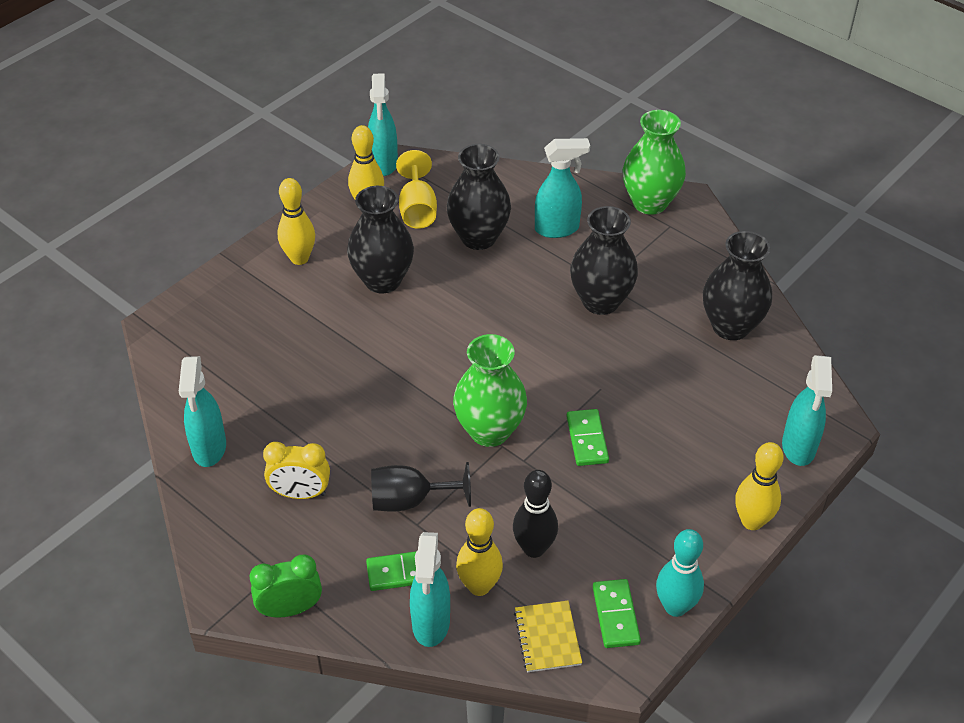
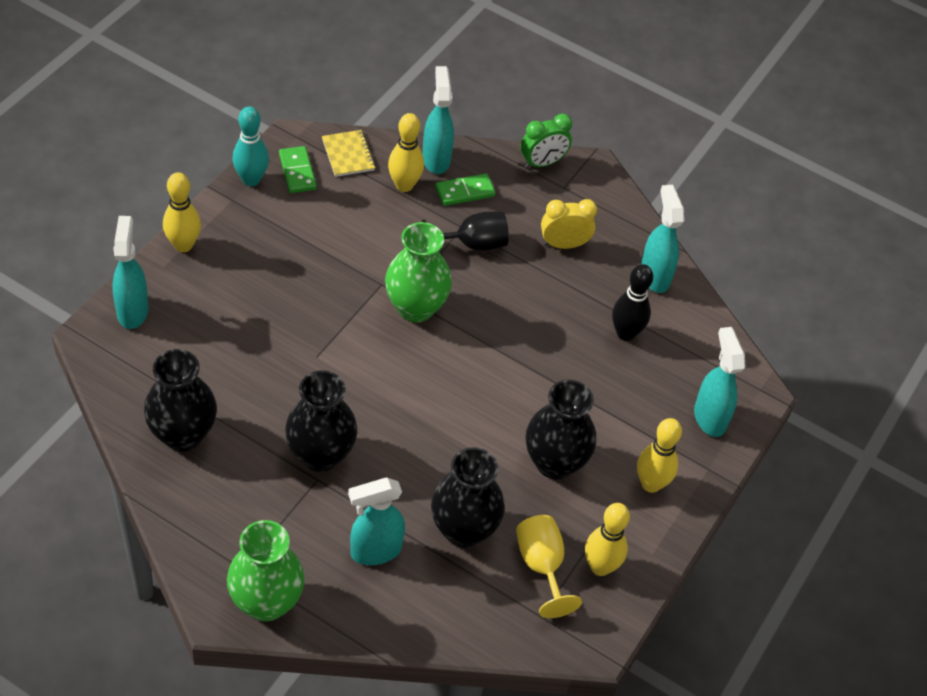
camera: 165 degrees right, 5 degrees up
(384, 164) = (600, 636): turquoise spray bottle -> turquoise spray bottle (709, 417)
(534, 548) = (365, 214): black bowling pin -> black bowling pin (625, 333)
(587, 439) = (327, 306): green domino -> none

